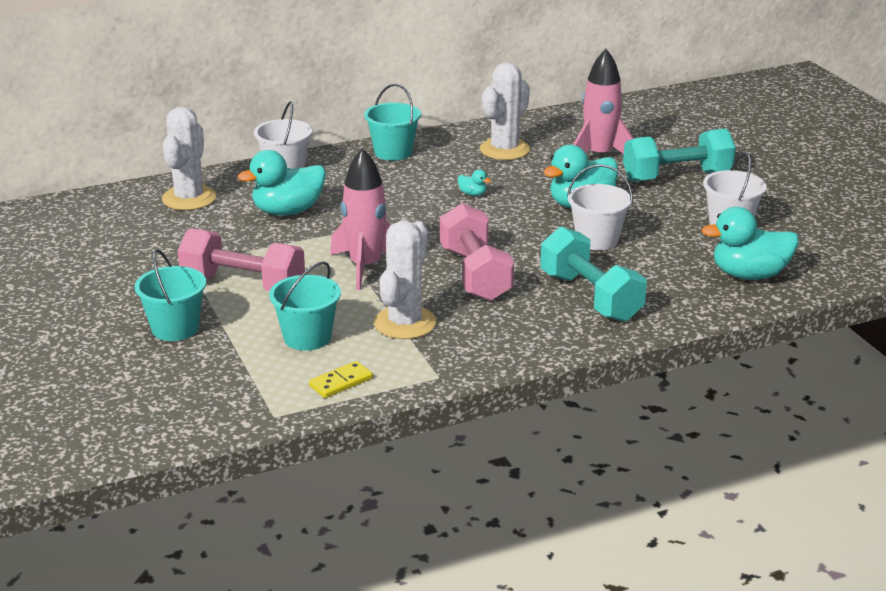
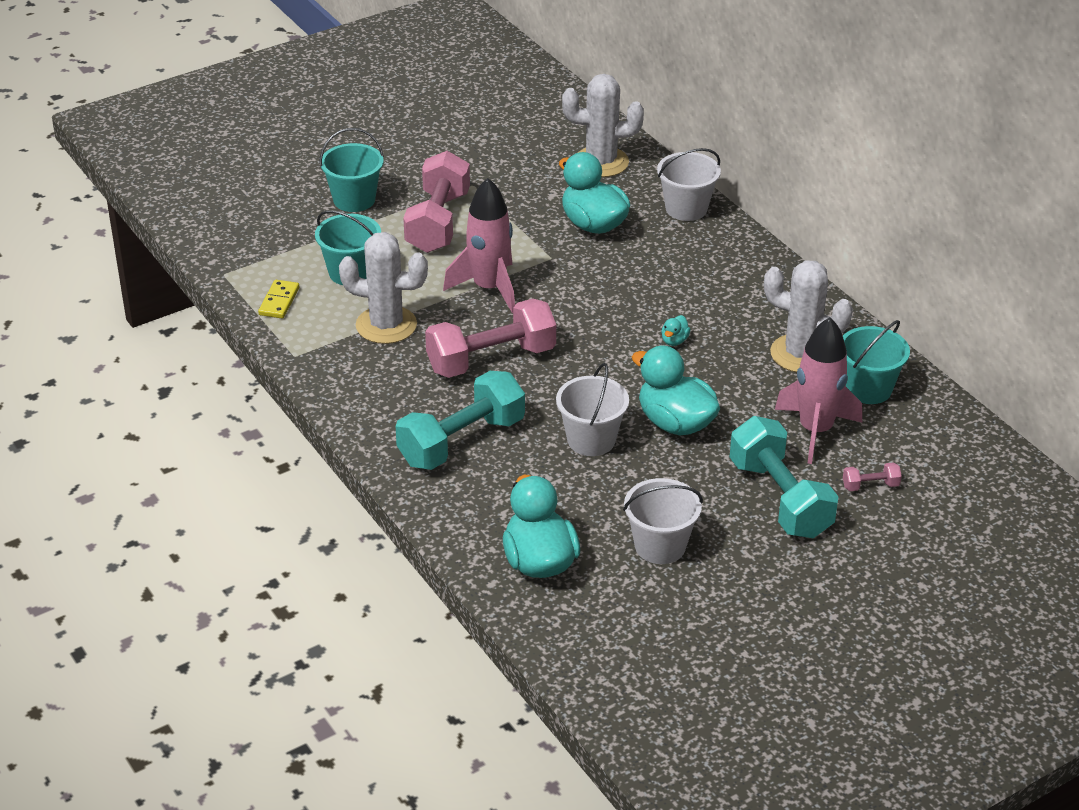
camera: 80 degrees right, 10 degrees up
(341, 382) = (279, 301): yellow domino -> yellow domino turned 60 degrees clockwise
(393, 152) = (760, 273): turquoise bucket -> turquoise bucket (868, 389)
(664, 145) = (870, 486): none -> pink dumbbell

